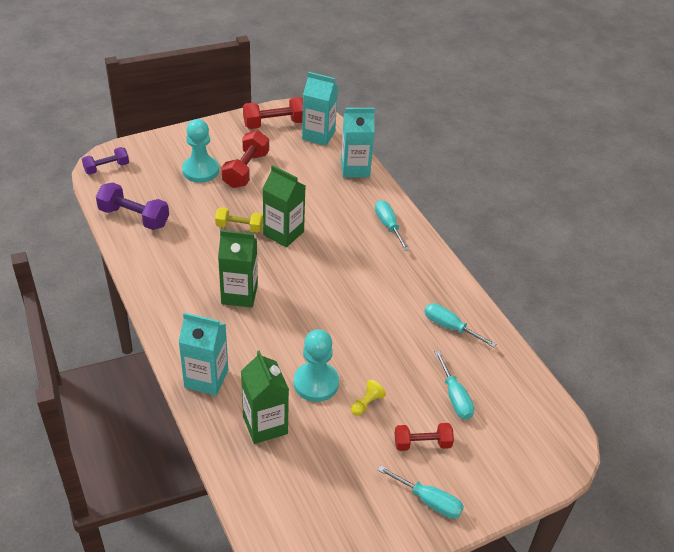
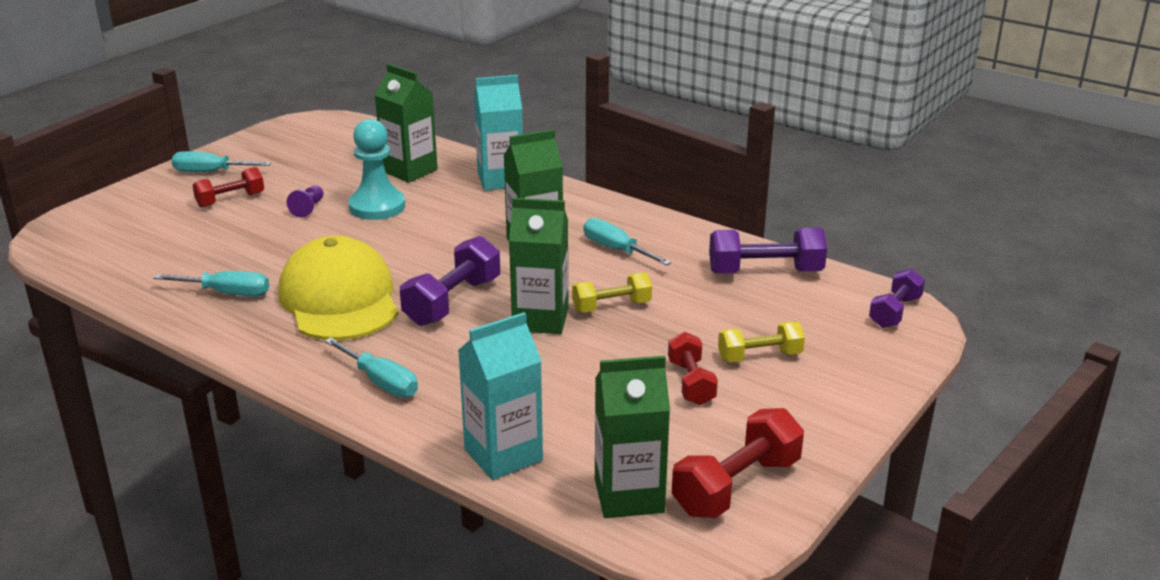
camera: 155 degrees right, 15 degrees down
(200, 170) = (759, 356): turquoise pawn -> yellow dumbbell
(246, 170) = (691, 383): red dumbbell -> red dumbbell, size x0.65
(318, 135) = (629, 496): turquoise carton -> green carton
(321, 265) = (453, 302): none -> purple dumbbell
(367, 403) = (308, 208): yellow pawn -> purple pawn
(384, 294) = (339, 299): none -> yellow cap
(455, 397) = (202, 238): turquoise screwdriver -> turquoise screwdriver (616, 250)

